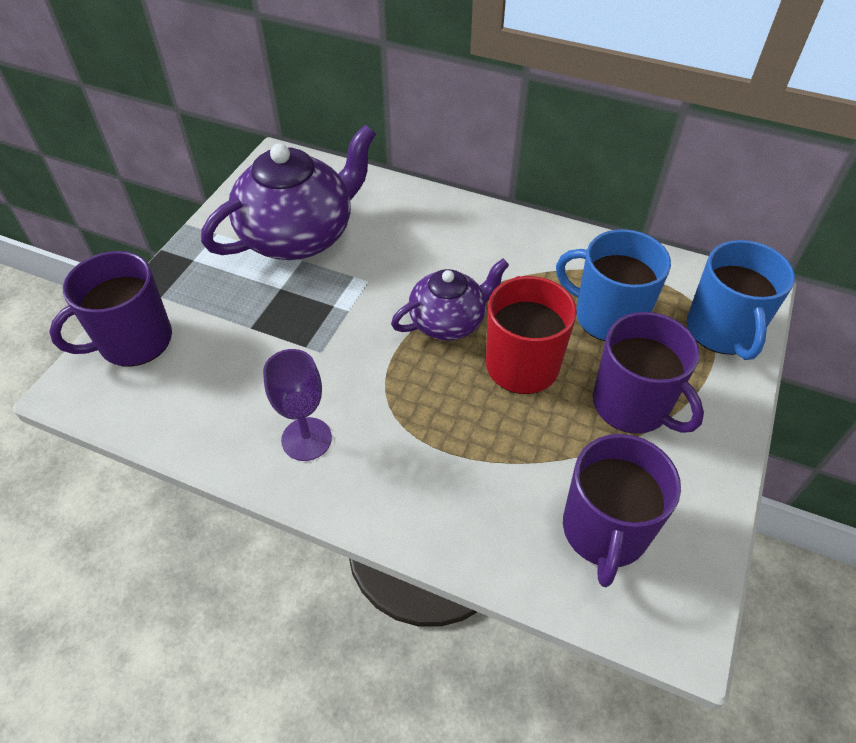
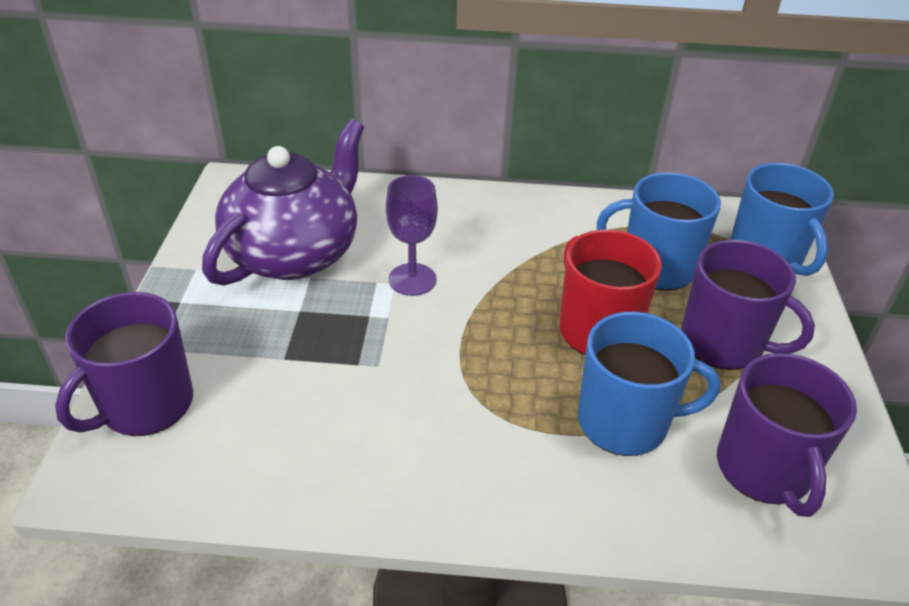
camera: 20 degrees left, 10 degrees down
(306, 439) = (407, 460): purple goblet -> purple goblet (412, 279)
(448, 321) = (501, 305): purple teapot -> none
(502, 454) = (625, 422): none -> blue mug

